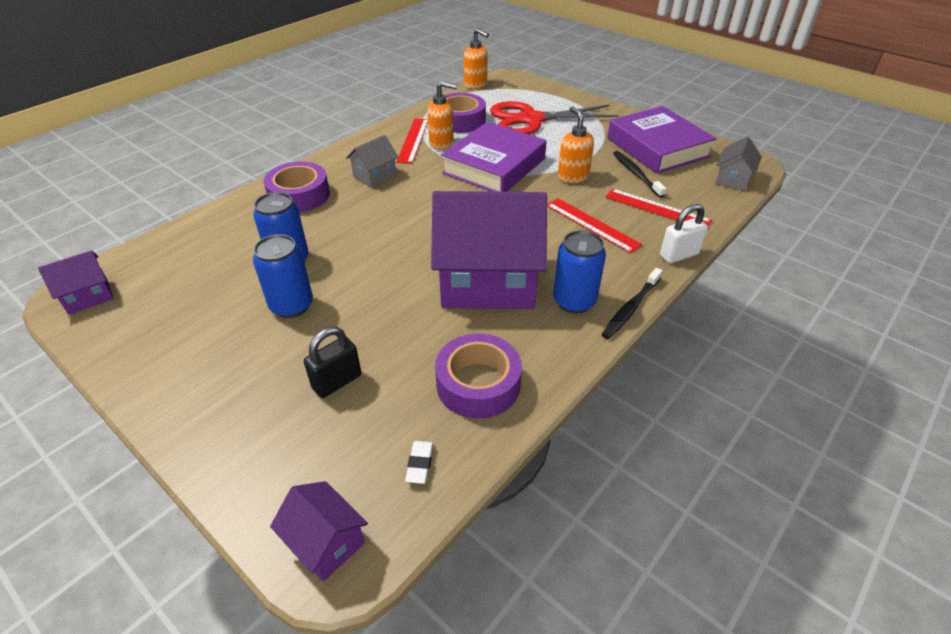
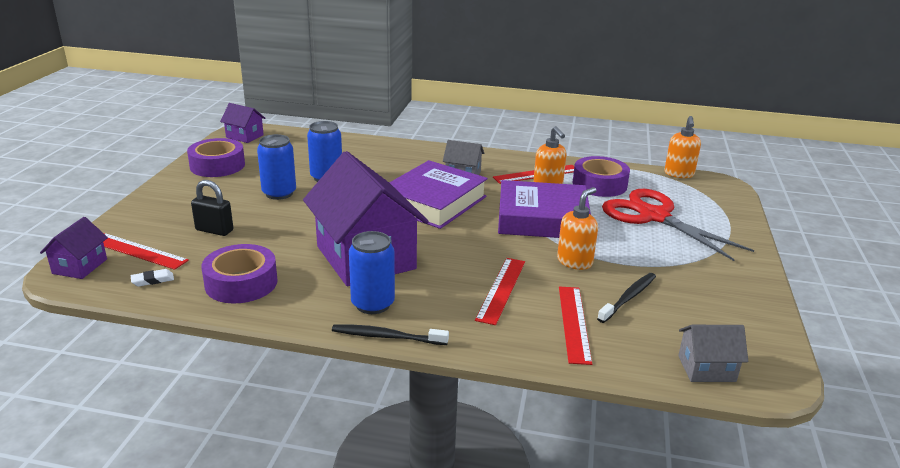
camera: 60 degrees right, 15 degrees down
(299, 195) = (405, 157): purple tape -> purple tape (217, 165)
(331, 468) = (138, 251): none -> red ruler
(657, 147) = (707, 301): purple book -> purple book (433, 202)
(679, 255) = (500, 351): white padlock -> none

